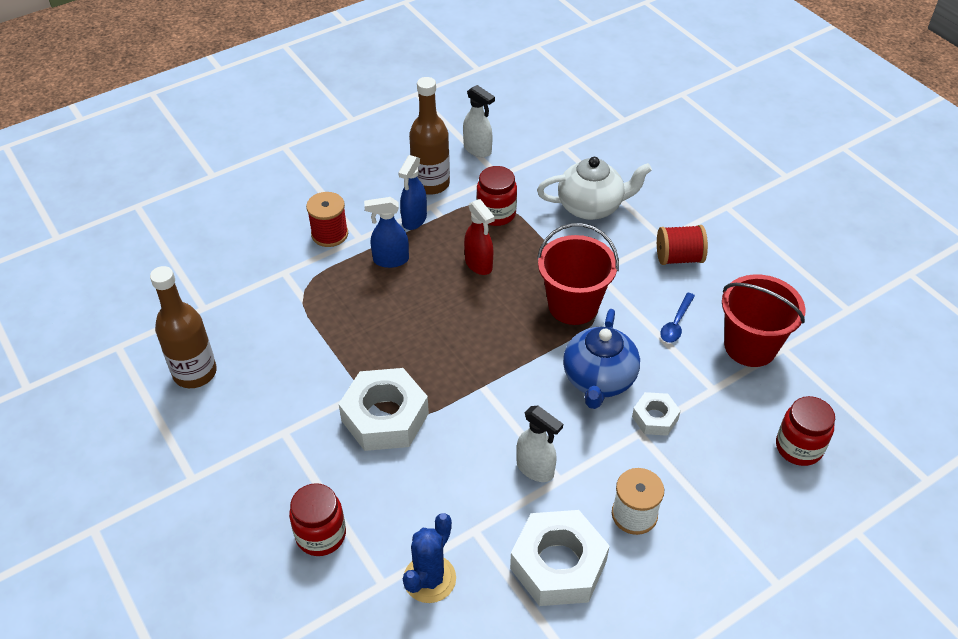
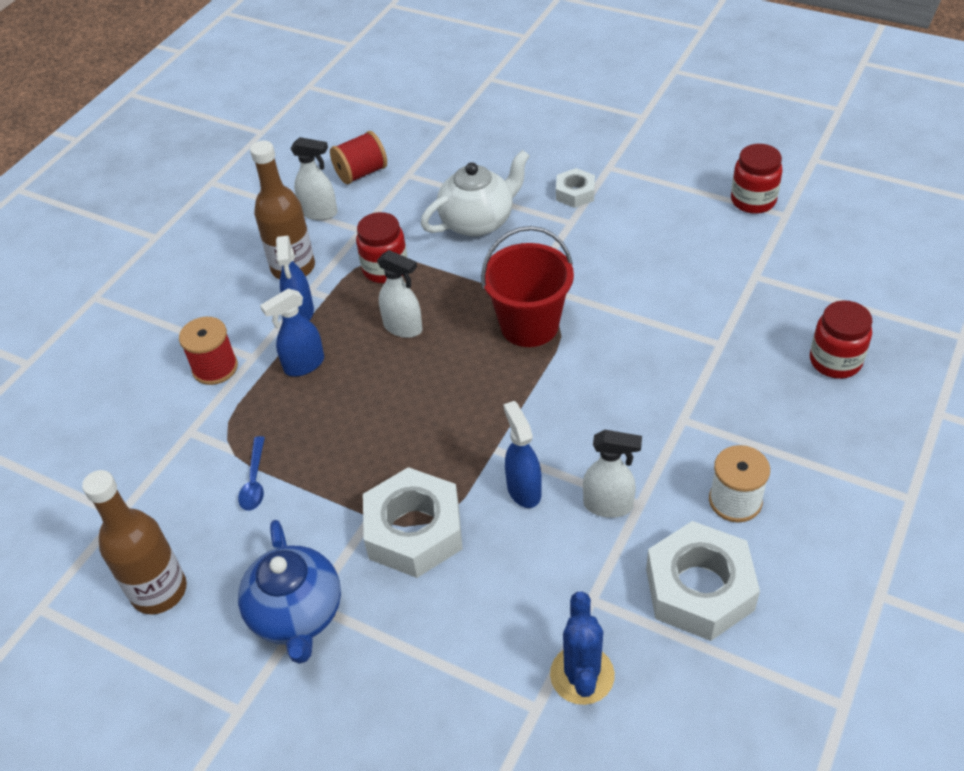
camera: 25 degrees left, 0 degrees up
(321, 535) = (433, 693): red jar -> red jar (753, 201)
(479, 264) = (403, 328): red spray bottle -> white spray bottle
(482, 426) = (523, 490): none -> blue spray bottle
(598, 380) = (607, 387): blue teapot -> blue teapot (297, 614)
(655, 418) = (687, 397): white nut -> white nut (575, 193)
(676, 323) = (641, 298): blue spoon -> blue spoon (254, 481)
(679, 258) = (599, 234): red spool -> red spool (361, 173)
(750, 346) = (724, 288): red bucket -> none

